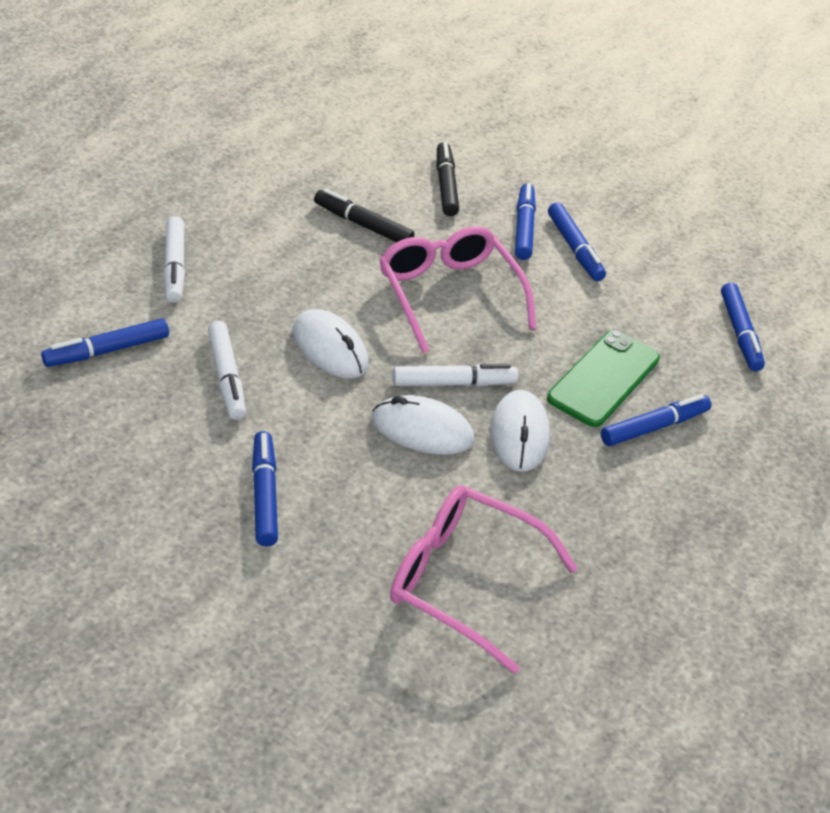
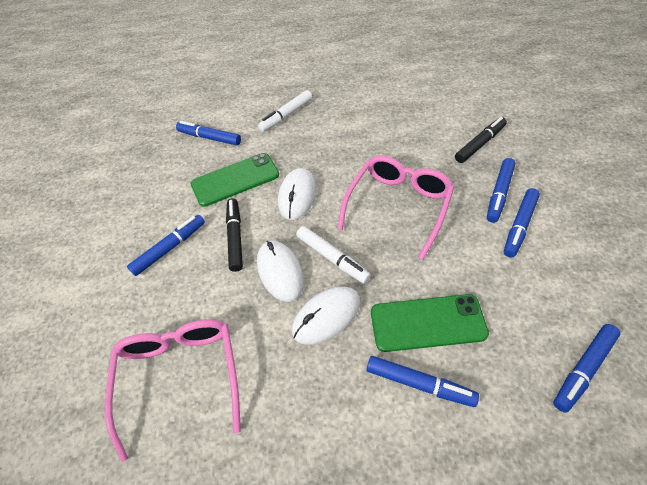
camera: 60 degrees right, 10 degrees up
(227, 377) = (235, 180): white marker -> green phone
(363, 225) = (401, 142): black marker -> black marker (235, 237)
(523, 228) = (499, 194): blue marker -> blue marker turned 150 degrees clockwise

